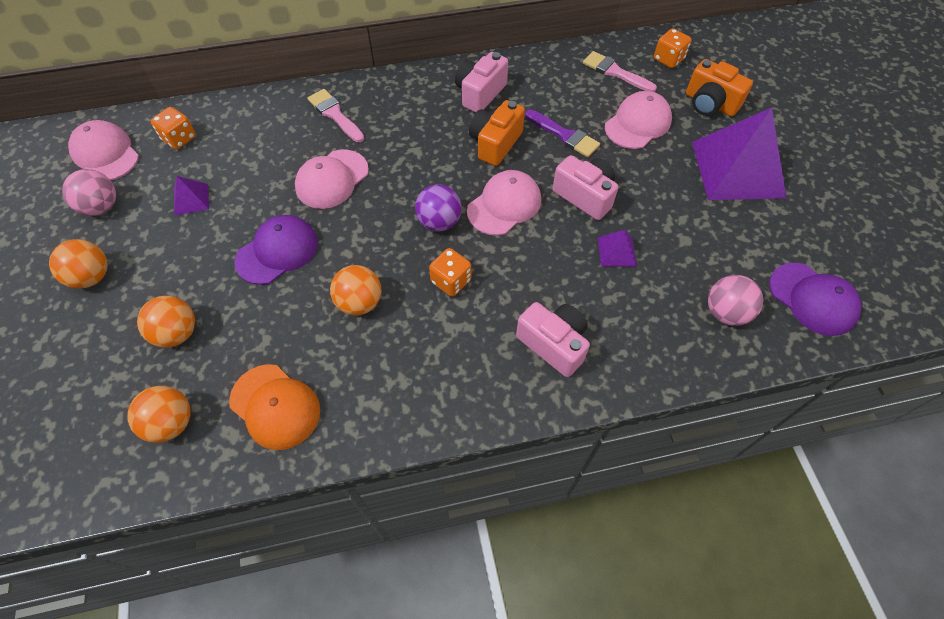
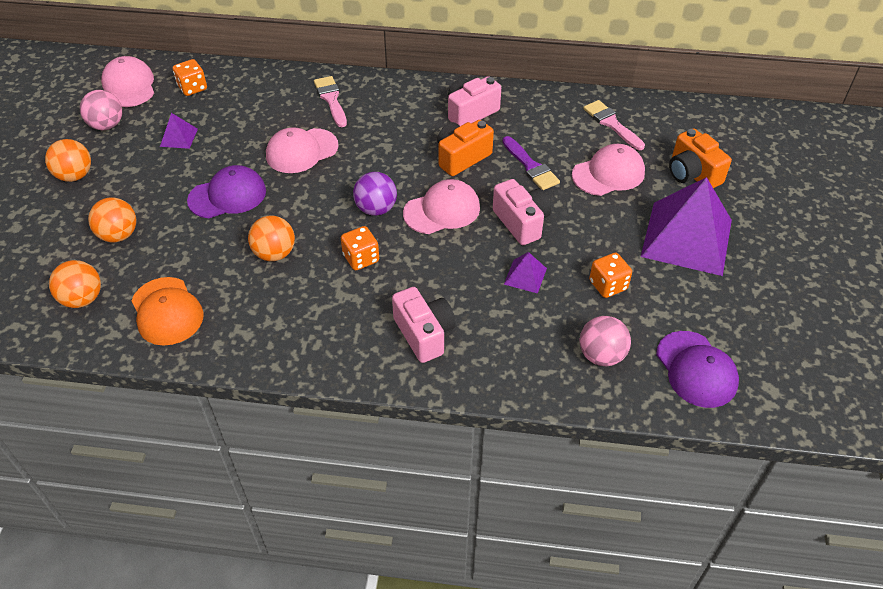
camera: 20 degrees right, 10 degrees down
(668, 59) = (672, 124): orange dice -> orange dice (608, 285)

